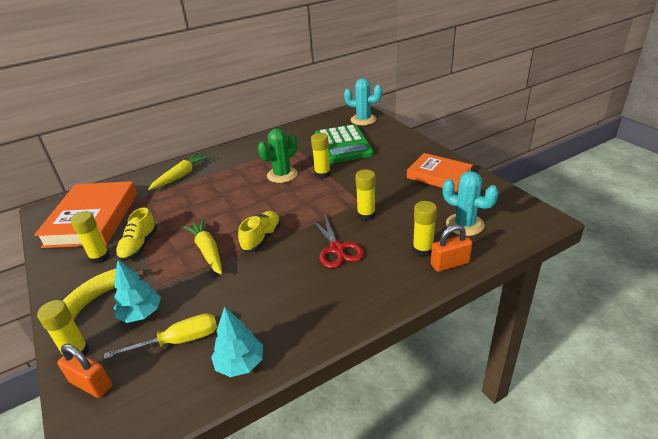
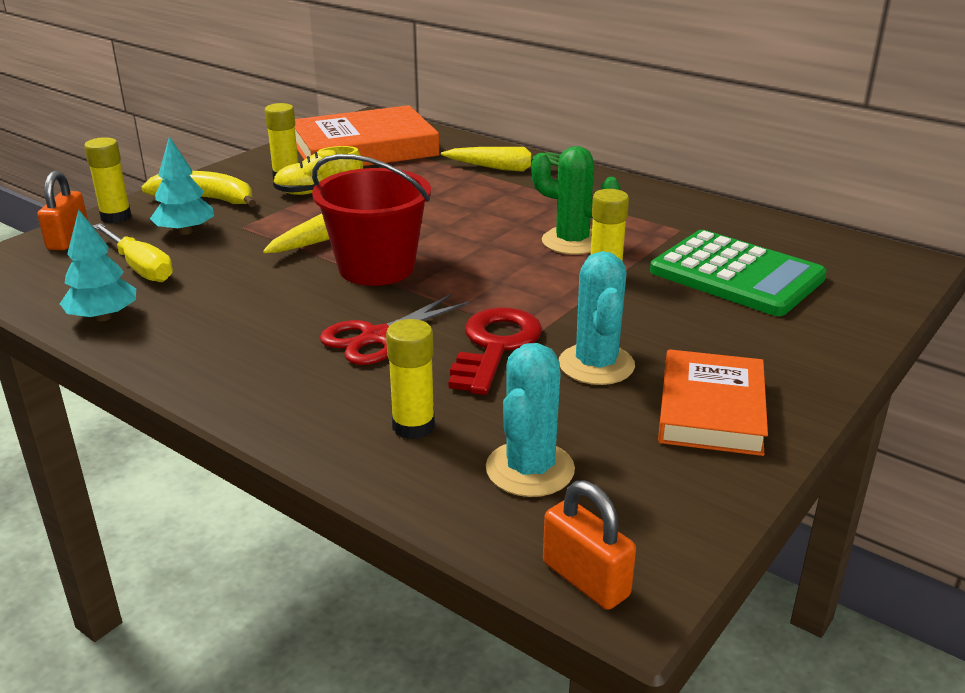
camera: 65 degrees right, 5 degrees down
(261, 238) = (376, 268): yellow shoe -> red bucket
(343, 145) = (736, 275): green calculator -> green calculator turned 105 degrees counterclockwise
(363, 120) = (874, 275): turquoise cactus -> turquoise cactus (596, 365)
(366, 215) = (495, 346): yellow glue stick -> red key
(450, 264) = (382, 465): orange padlock -> orange padlock (585, 579)

